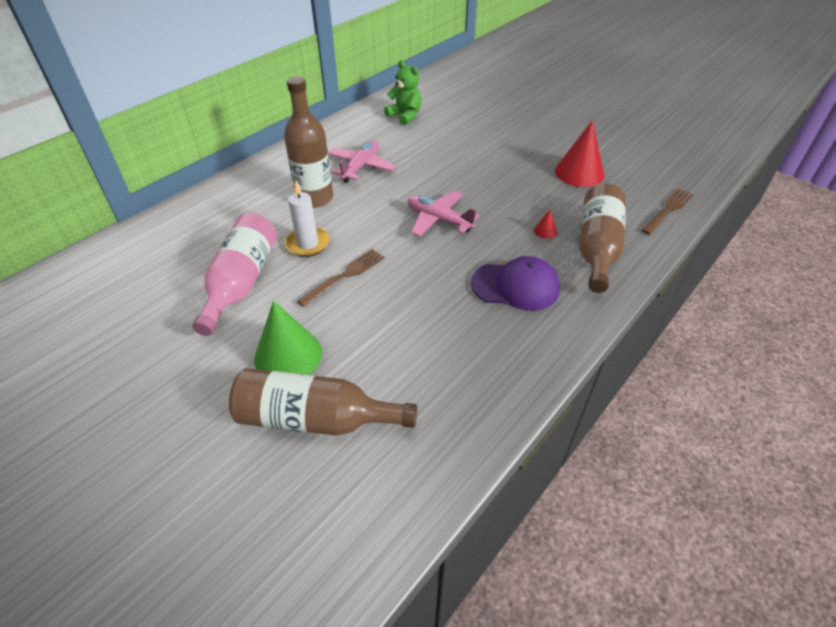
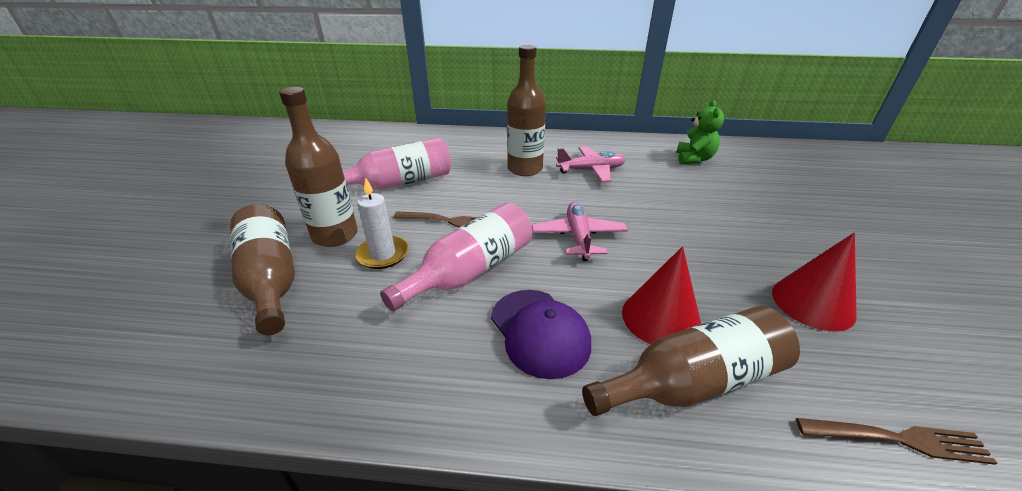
camera: 55 degrees right, 10 degrees down
(288, 355) = (335, 235): green cone -> brown bottle
(308, 244) = (468, 189): white candle -> white candle (383, 254)
(424, 291) = (470, 271): none -> pink bottle
(545, 231) = (661, 318): red cone -> red cone, size x2.36

